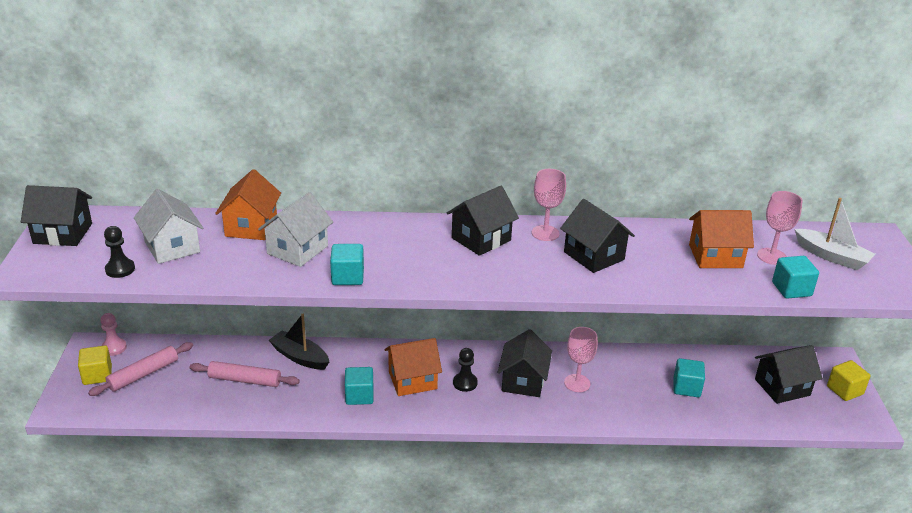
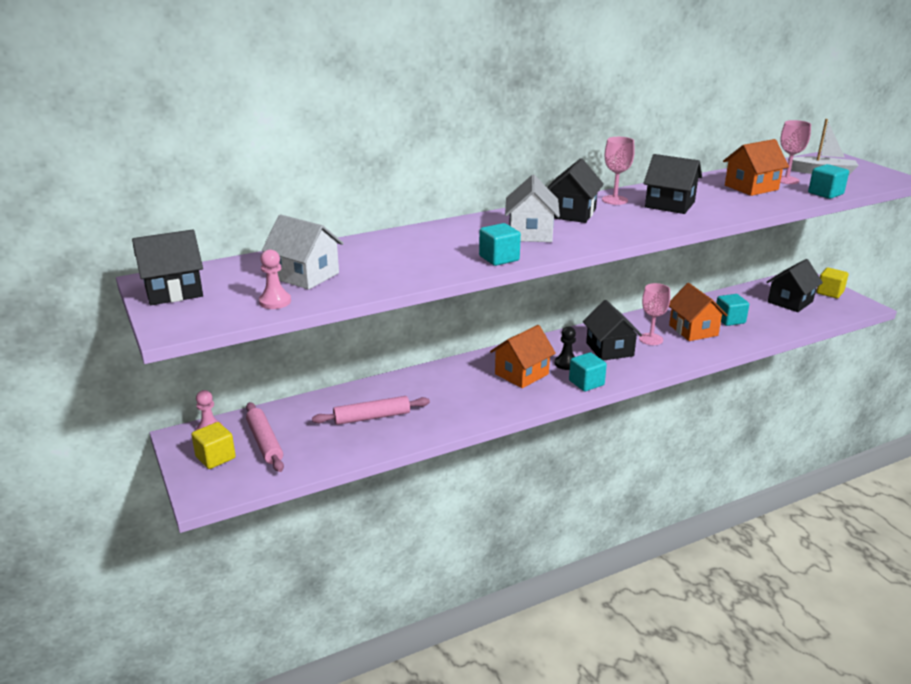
camera: 25 degrees left, 5 degrees down
(120, 269) = (275, 302): black pawn -> pink pawn
(143, 374) = (265, 442): pink rolling pin -> pink rolling pin turned 45 degrees counterclockwise
(251, 227) = (362, 247): orange house -> orange house (693, 330)
(297, 250) = (428, 252): white house -> white house (530, 233)
(300, 357) = (405, 386): black boat -> none
(359, 396) = (489, 398): turquoise cube -> turquoise cube (586, 383)

